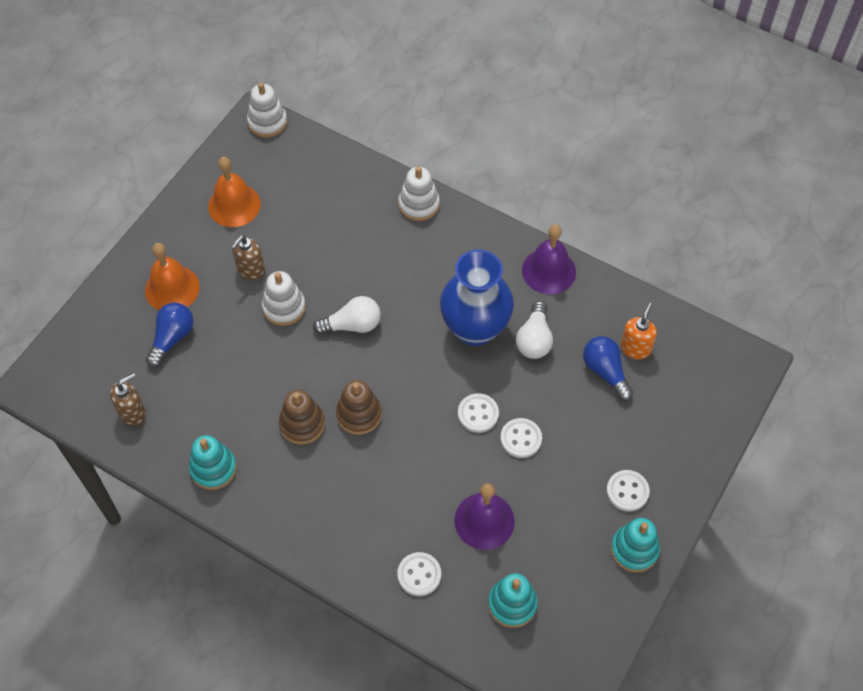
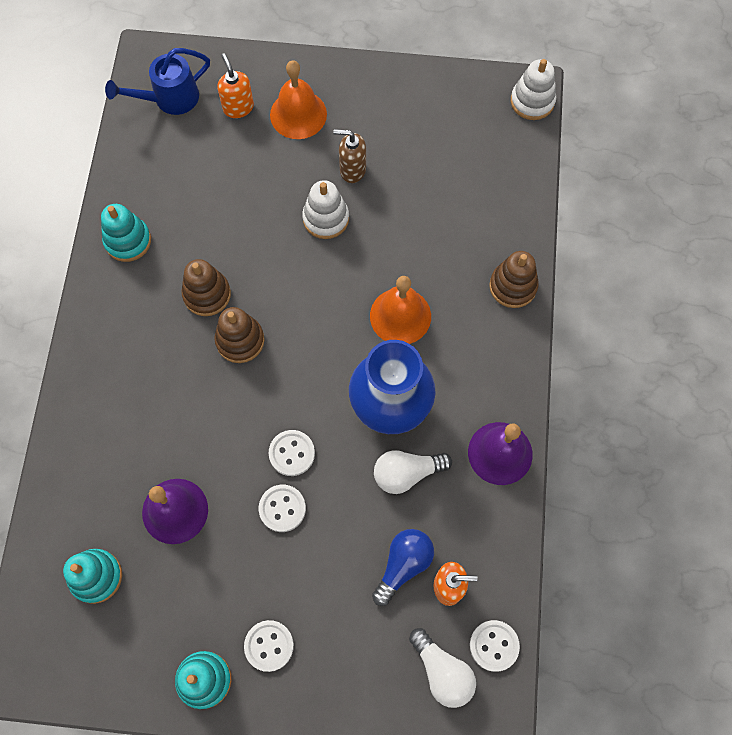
camera: 65 degrees right, 10 degrees up
(90, 382) = (170, 99): none -> blue watering can
(133, 413) = (155, 148): brown soap dispenser -> none
(135, 331) = (238, 107): none -> orange soap dispenser
(172, 338) = (246, 141): blue light bulb -> none
(234, 205) = (418, 120): orange bell -> orange bell (400, 316)
(352, 325) = (336, 289): white light bulb -> white light bulb (442, 671)
(419, 204) = (513, 286): white stacking toy -> brown stacking toy
(419, 575) = (93, 473): white button -> white button (494, 645)

